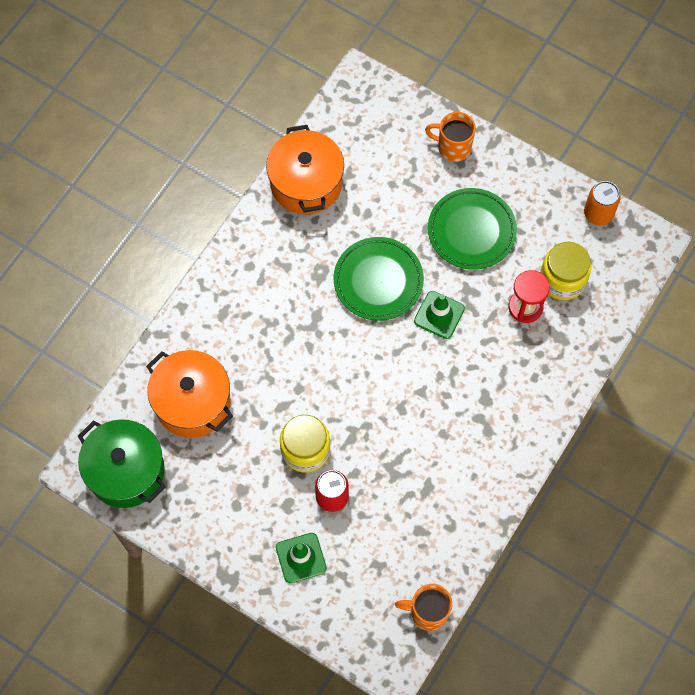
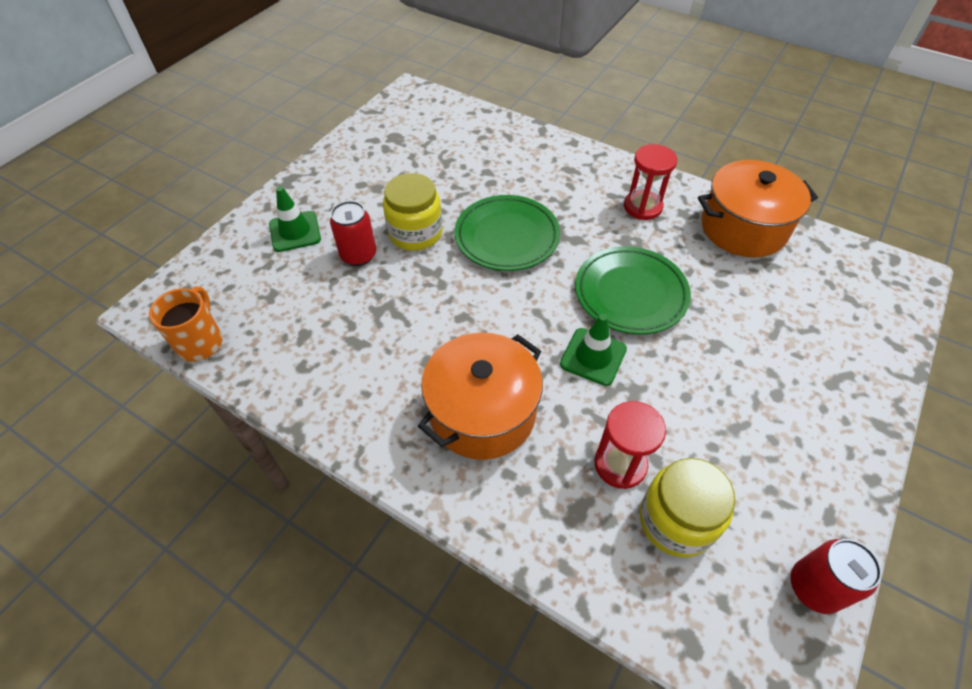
camera: 90 degrees right, 15 degrees down
(126, 471) = (405, 116): green pot -> none
(192, 402) = (472, 152): orange pot -> orange pot (482, 413)
(277, 257) = (642, 207): none -> red hourglass
(453, 147) = (854, 375): orange mug -> none
(471, 231) = (727, 396): green plate -> green plate (507, 237)
(598, 213) = (814, 587): orange can -> red can

